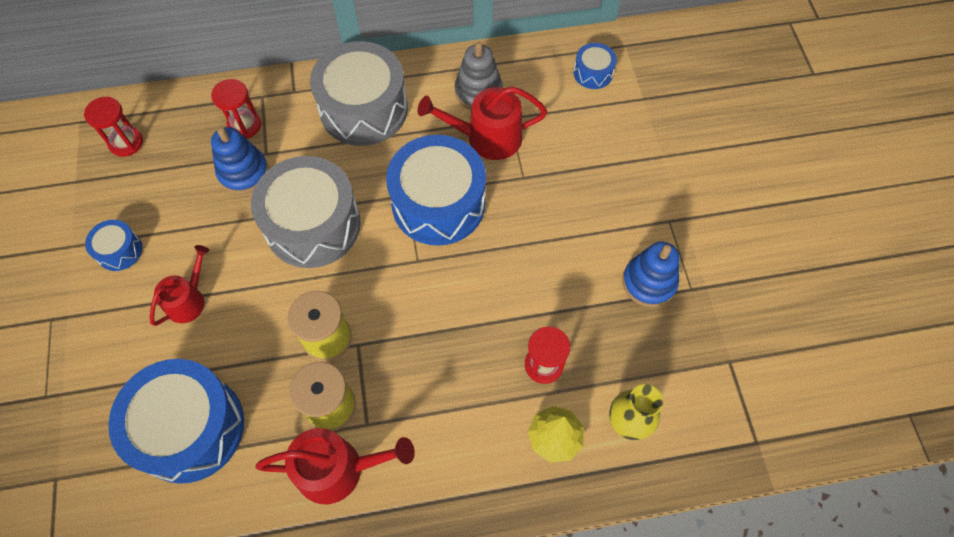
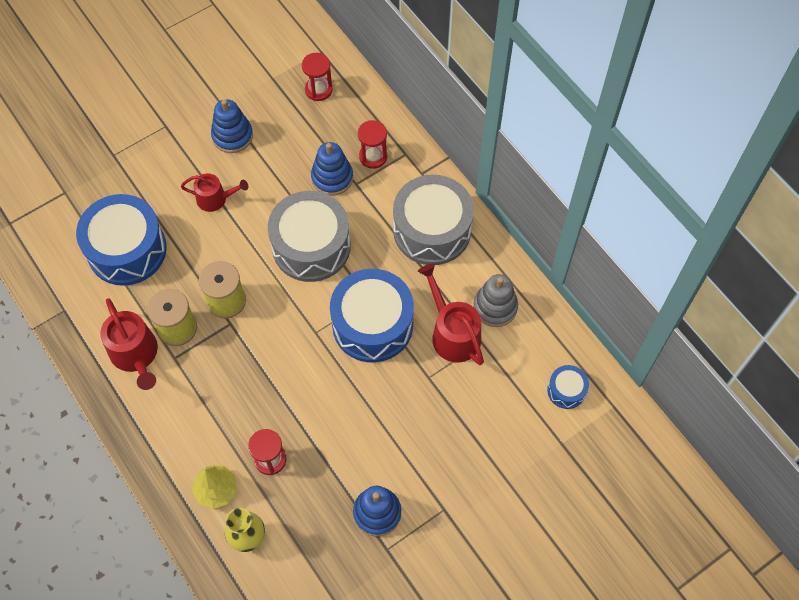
camera: 65 degrees right, 0 degrees up
(119, 250) = (232, 136): blue drum -> blue stacking toy

